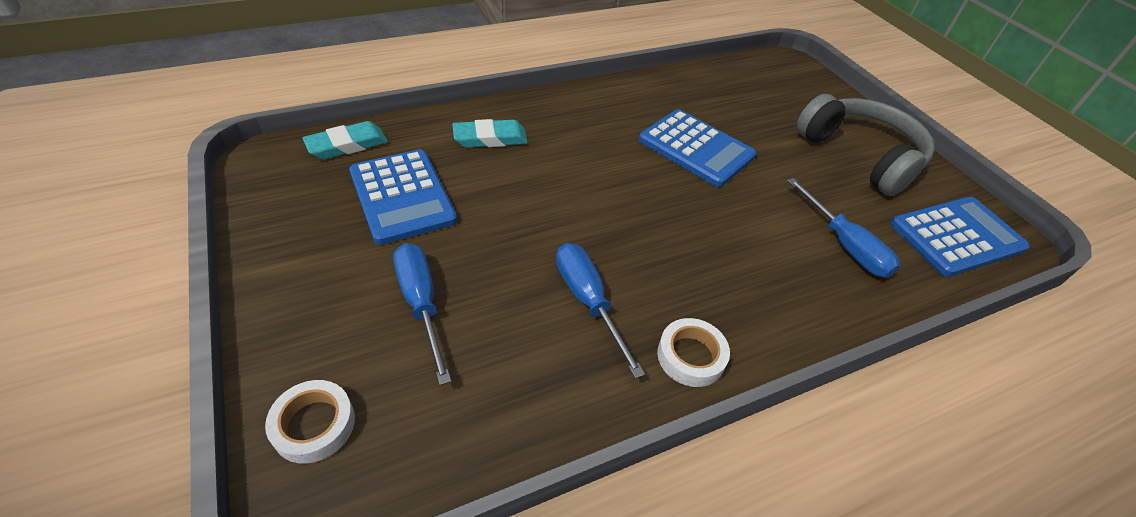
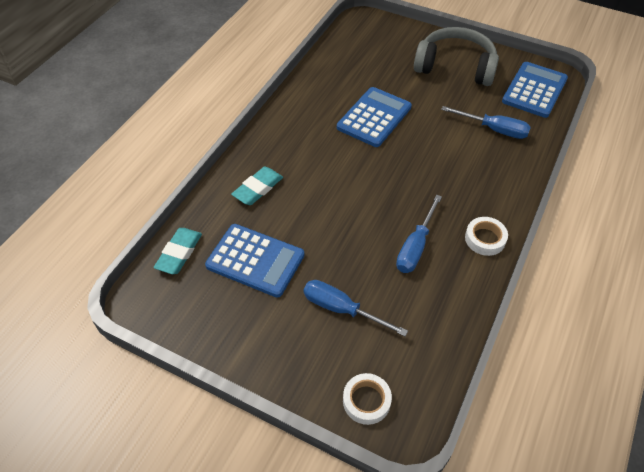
camera: 35 degrees left, 5 degrees up
(588, 301) = (415, 246): blue screwdriver -> blue screwdriver turned 90 degrees counterclockwise
(696, 148) = (374, 117): blue calculator -> blue calculator turned 60 degrees counterclockwise

